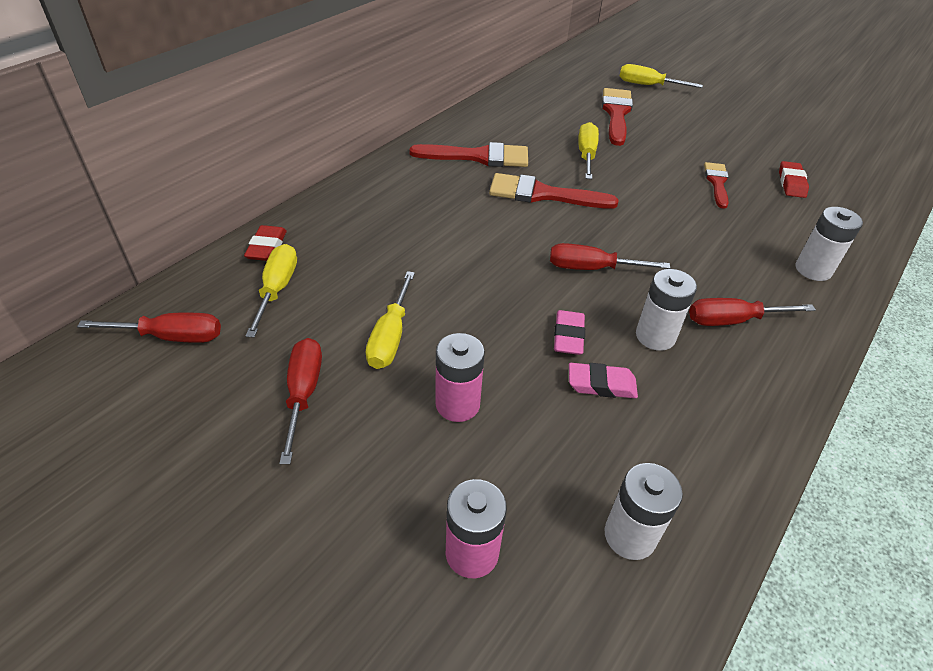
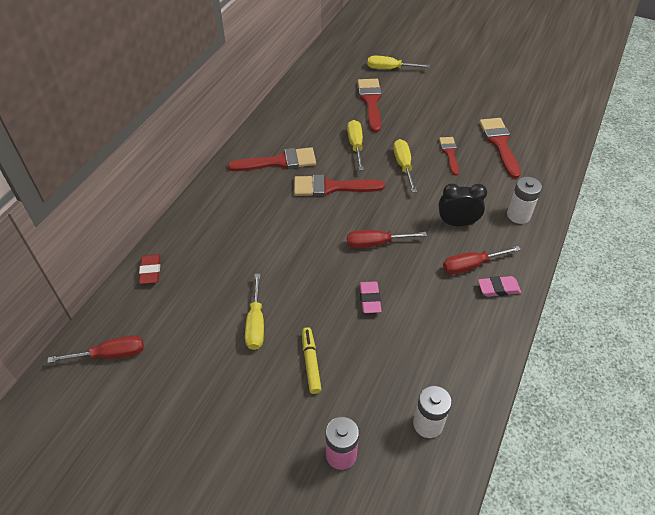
camera: 10 degrees left, 5 degrees up
(277, 289) = (169, 303): yellow screwdriver -> yellow screwdriver (403, 165)
(303, 393) = (212, 376): red screwdriver -> none
(457, 404) = (310, 362): pink battery -> yellow marker
(601, 385) = (396, 330): pink eraser -> pink eraser (498, 288)
(655, 336) = (424, 287): white battery -> none
(717, 264) = (457, 223): none -> black clock
(791, 183) = (500, 144): red eraser -> red brush

